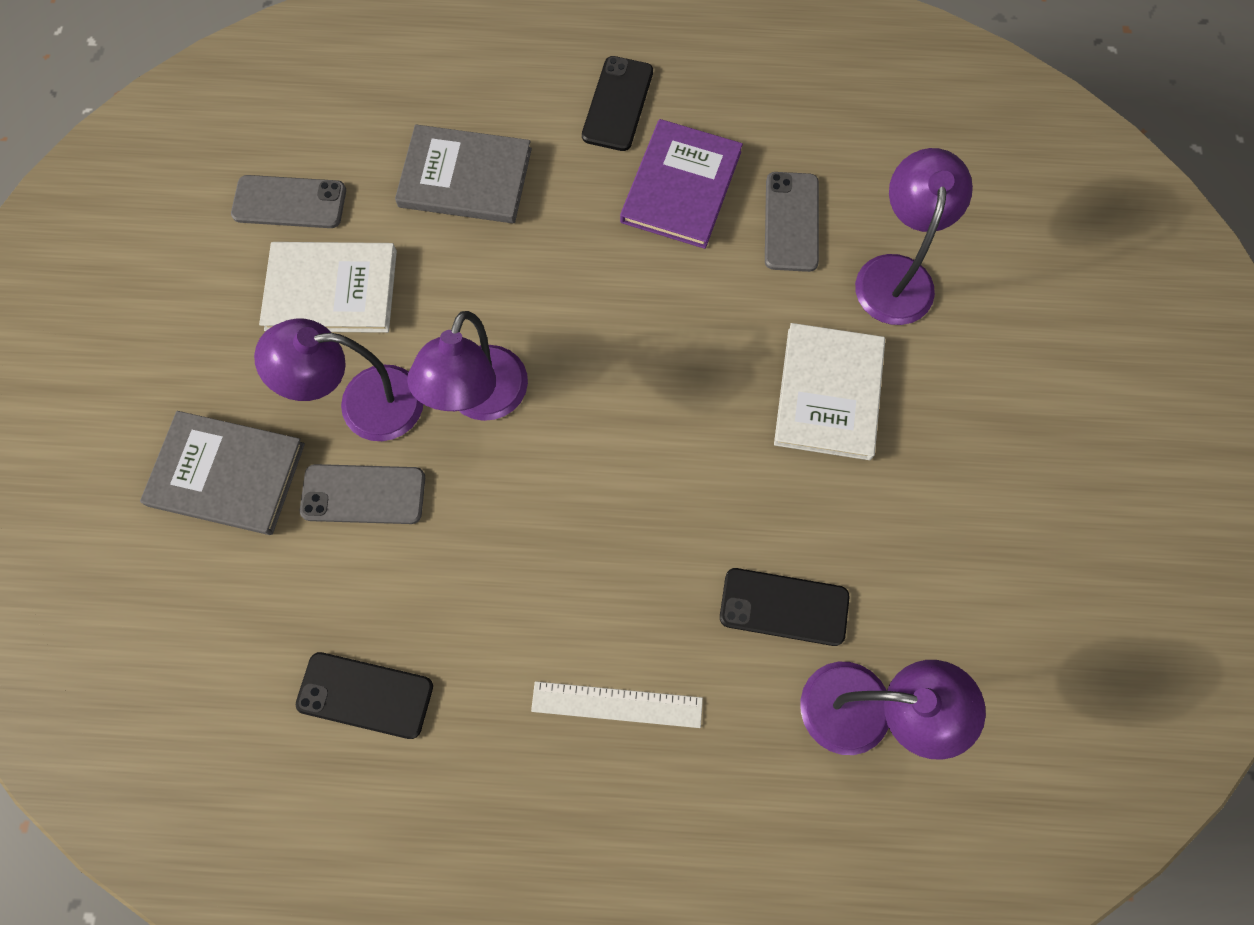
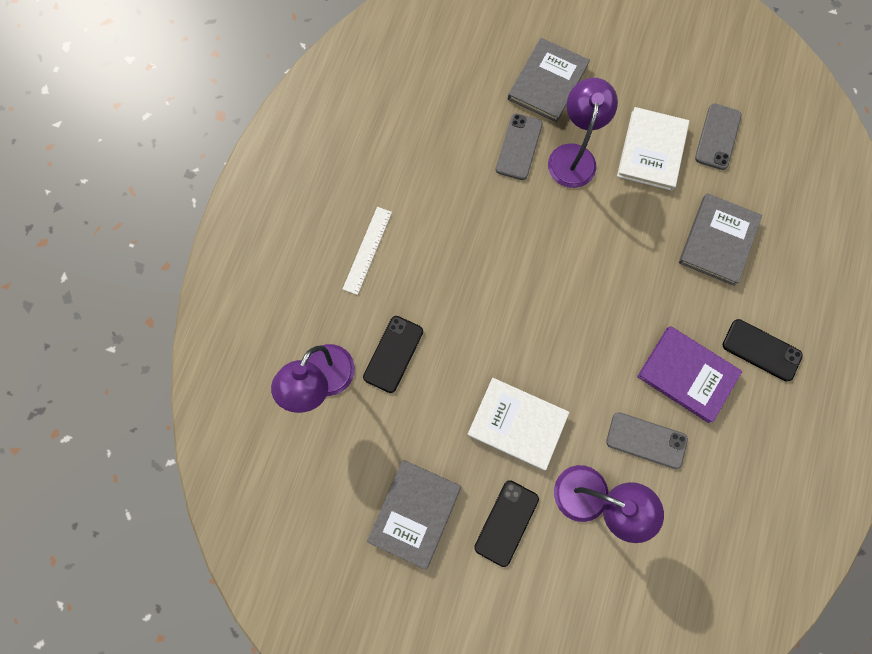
camera: 105 degrees right, 5 degrees up
(365, 695) = (409, 130): black phone -> black phone (506, 522)
(480, 400) = (561, 218): purple lamp -> none
(1010, 506) = (415, 513): none -> grey book

